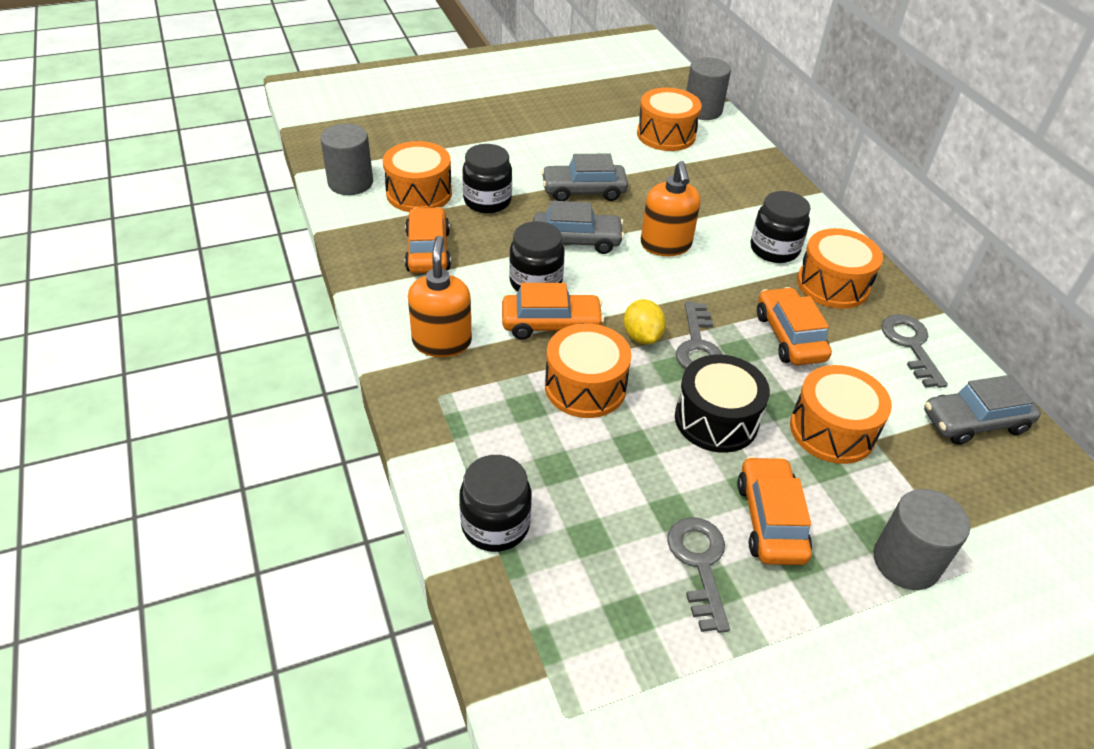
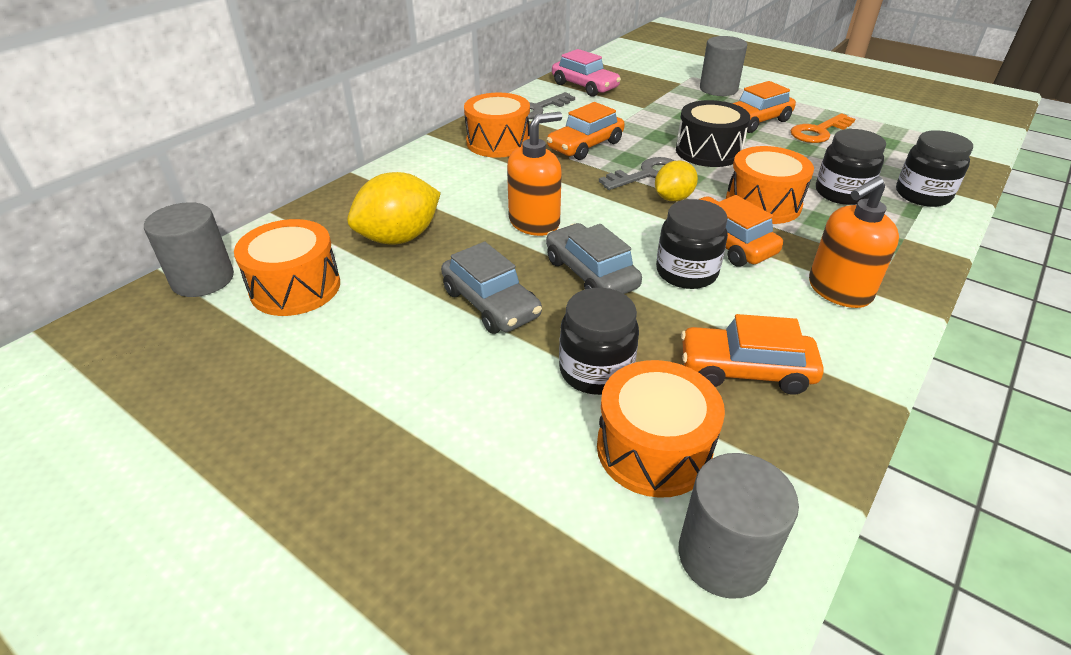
camera: 120 degrees left, 5 degrees down
(428, 251) = (745, 370): orange car -> orange car turned 45 degrees clockwise
(694, 183) = (399, 238): none -> yellow lemon
(699, 564) = (818, 132): grey key -> orange key
(774, 249) = (477, 173): black jar -> black jar (841, 193)
(832, 430) = (656, 118): orange drum -> none
(974, 422) = (585, 86): grey car -> pink car

